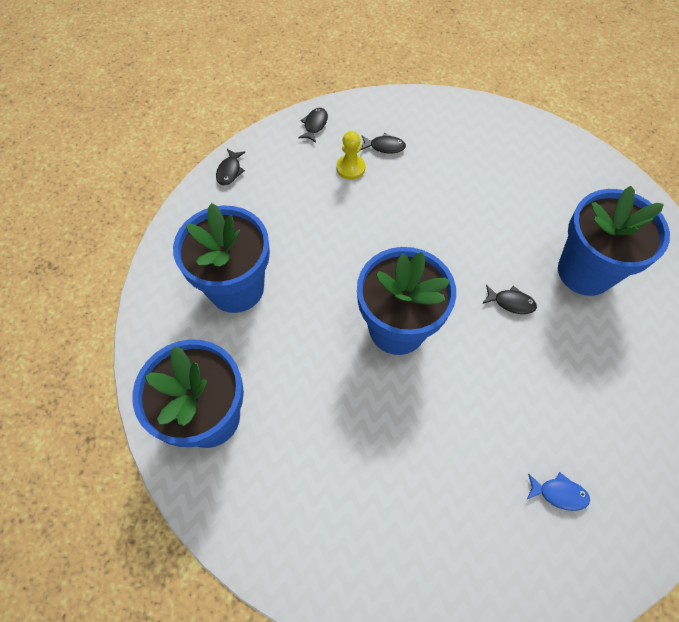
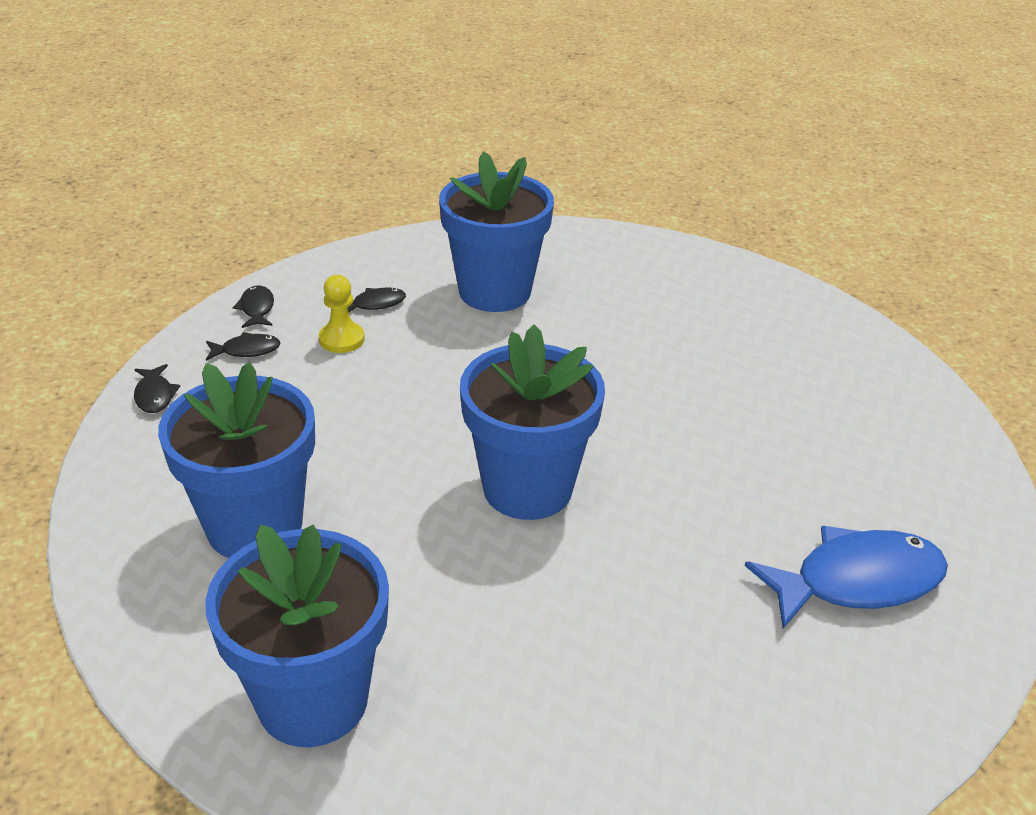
camera: 30 degrees left, 25 degrees down
(511, 302) = (655, 410): black fish -> black fish (247, 350)
(559, 493) = (857, 581): blue fish -> blue fish, size x2.19
(585, 271) = (720, 351): blue flower pot -> blue flower pot (494, 291)

